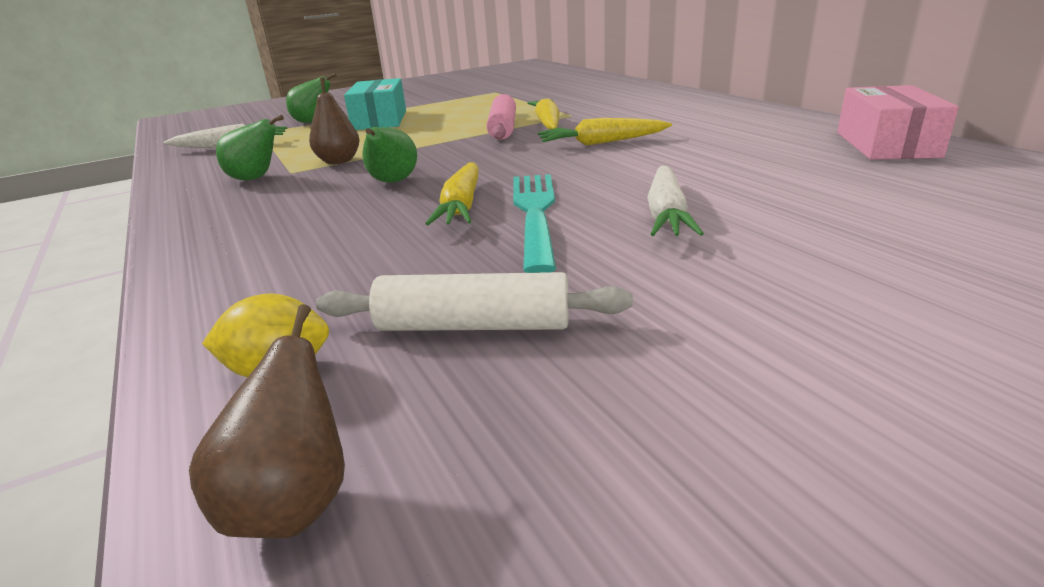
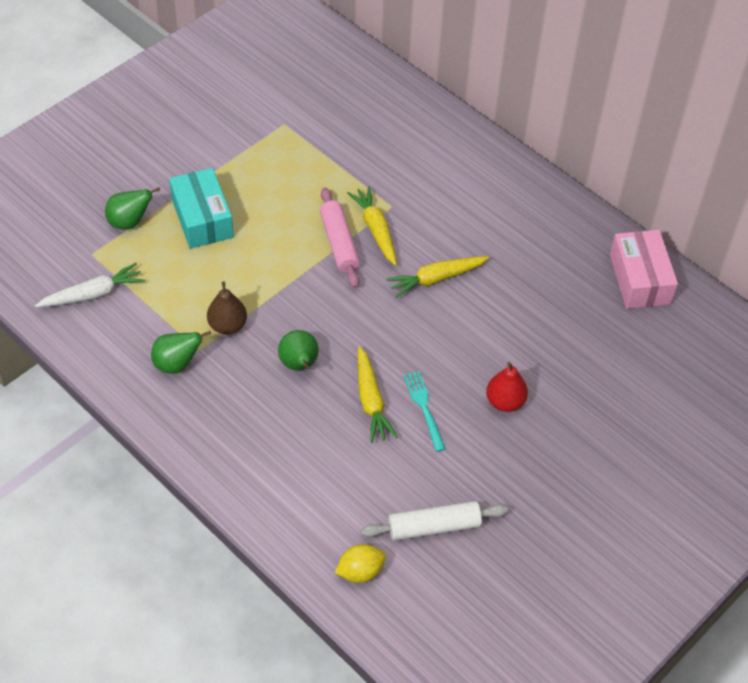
camera: 20 degrees left, 25 degrees up
(294, 503) = (414, 633): brown pear -> none
(535, 213) = (424, 407): turquoise fork -> turquoise fork, size x0.62
(666, 214) = (505, 402): white carrot -> red pear

